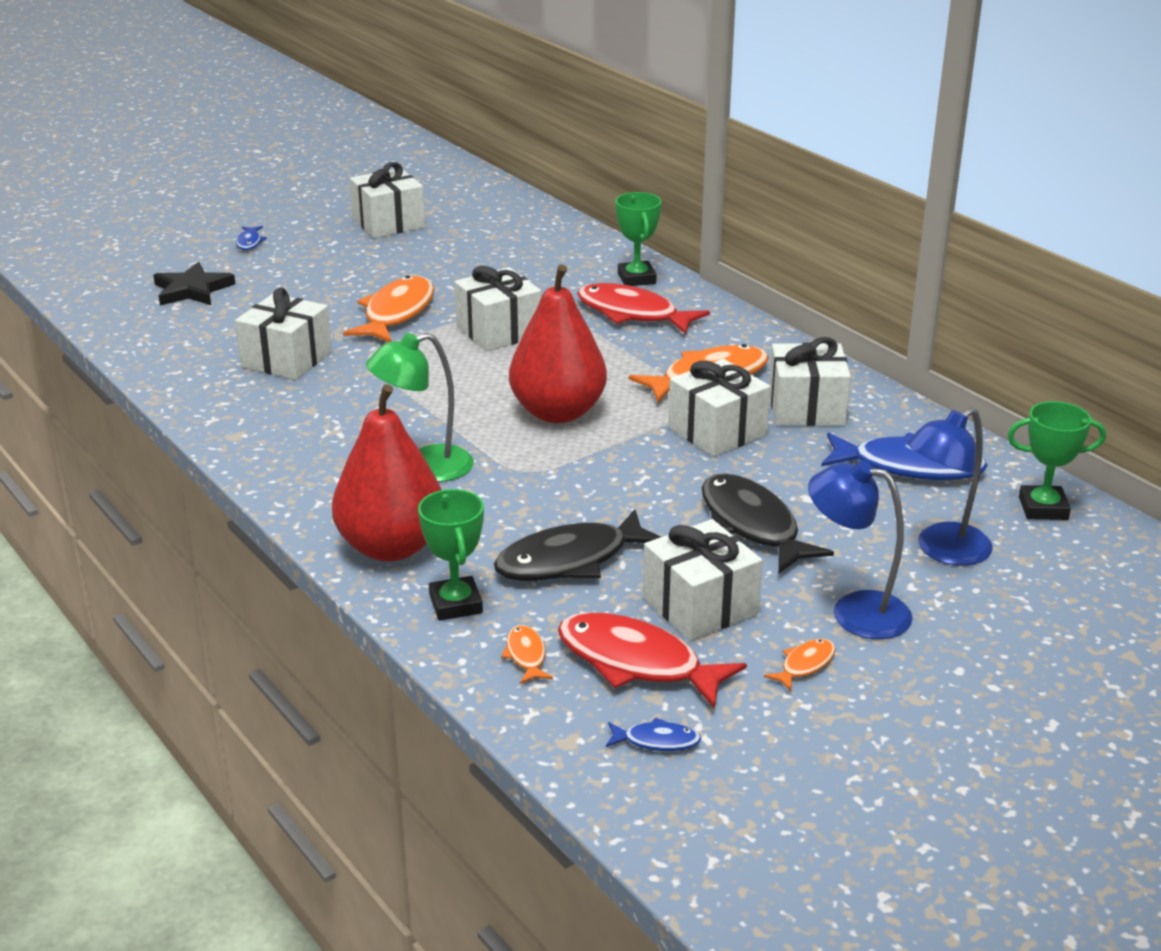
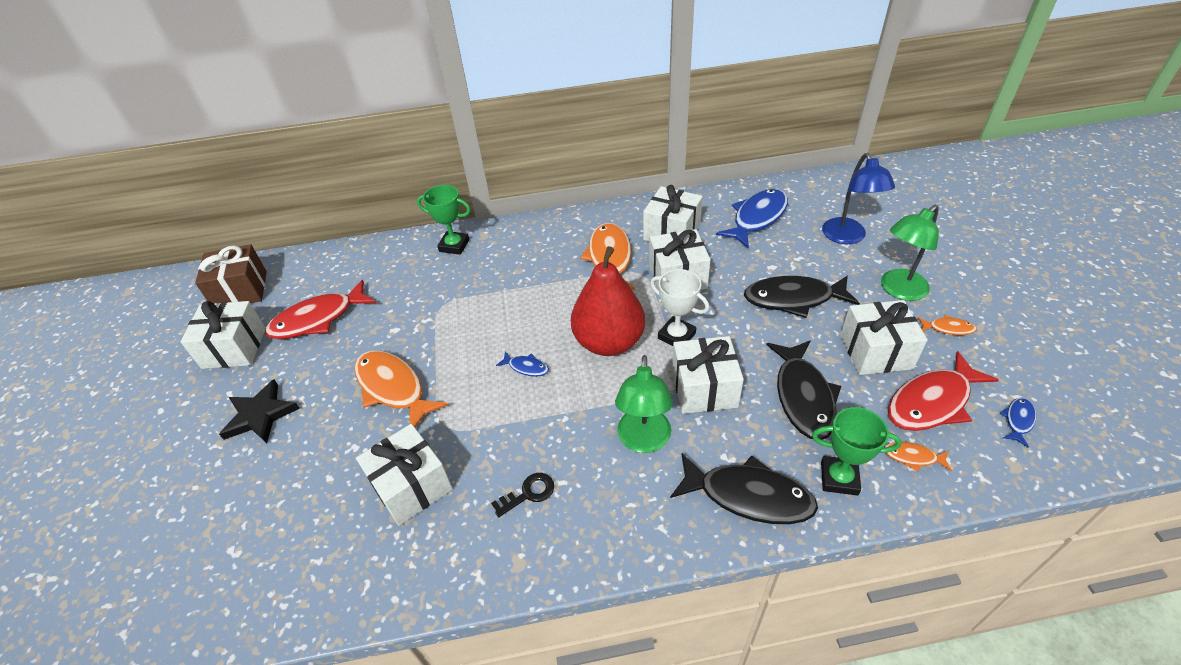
camera: 60 degrees left, 15 degrees up
(192, 290) = (215, 528): black star -> black star (260, 415)
(249, 242) = (165, 455): blue fish -> blue fish (526, 367)
(315, 419) = (528, 493): none -> black key
(391, 547) = (748, 496): red pear -> black fish
(465, 197) = (241, 290): none -> brown gift
(498, 331) = (471, 337): white gift -> white gift (704, 388)
(605, 453) = (676, 336): none -> white trophy
(632, 314) = (501, 263): red fish -> red fish (318, 319)
(805, 665) = (948, 328): orange fish -> orange fish turned 120 degrees clockwise
(855, 611) = (898, 290): blue lamp -> green lamp
(1043, 508) = (819, 190): green trophy -> none

